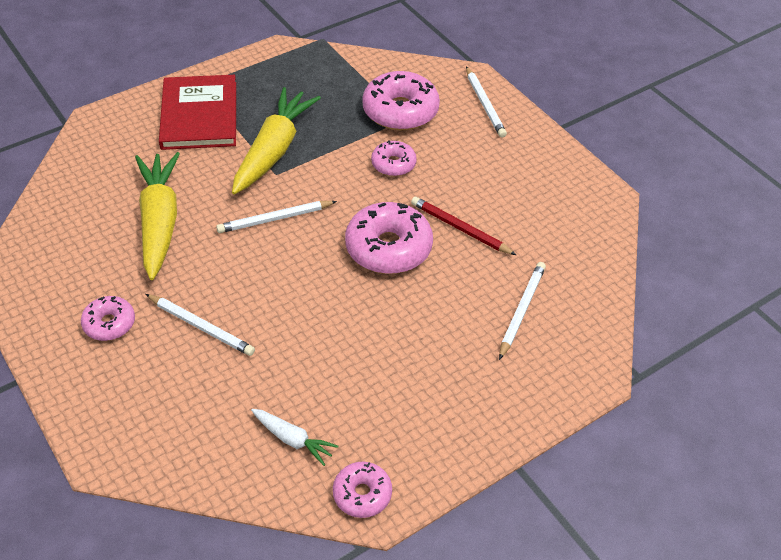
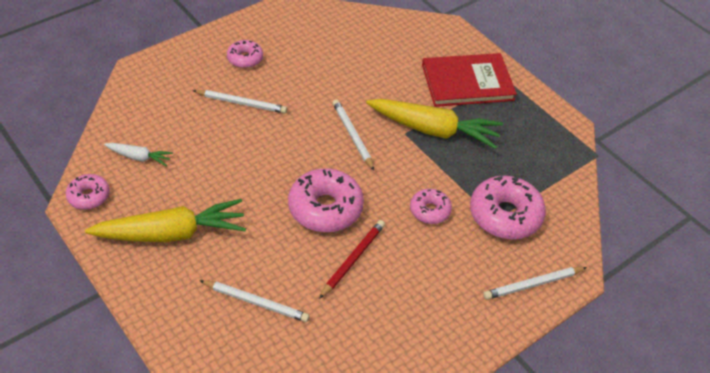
camera: 85 degrees right, 0 degrees up
(160, 222) = (343, 72): yellow carrot -> yellow carrot (171, 233)
(201, 327) = (241, 103): white pencil -> white pencil turned 105 degrees counterclockwise
(293, 439) = (139, 157): white carrot -> white carrot turned 105 degrees counterclockwise

